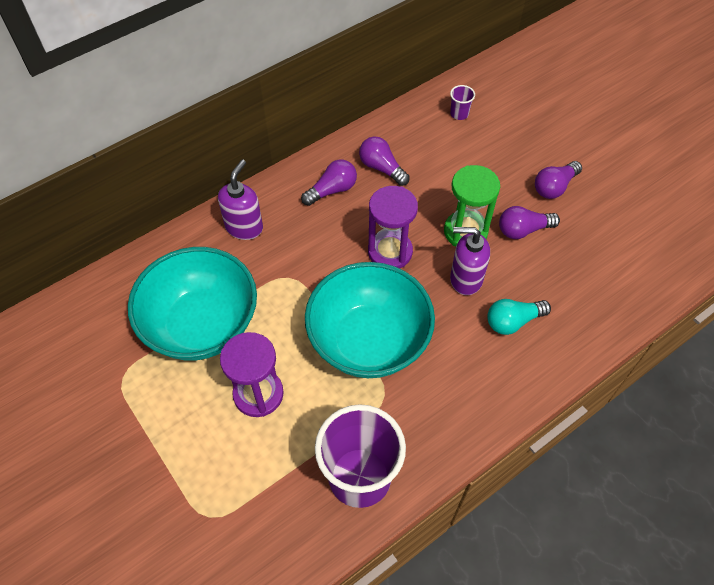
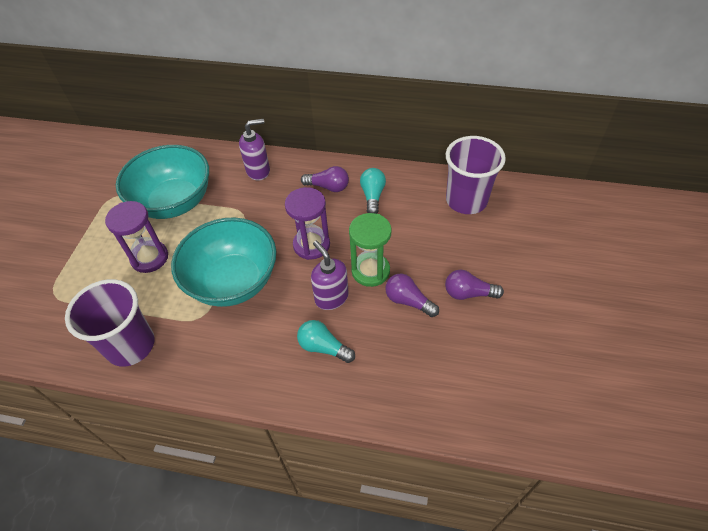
camera: 50 degrees right, 5 degrees down
(381, 168) = (372, 196): purple light bulb -> turquoise light bulb
(459, 114) = (466, 200): purple cup -> purple cup, size x2.49

